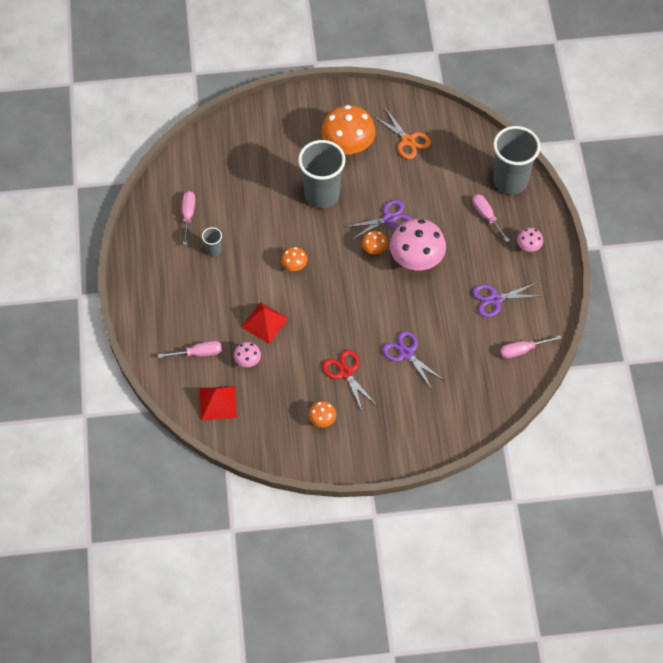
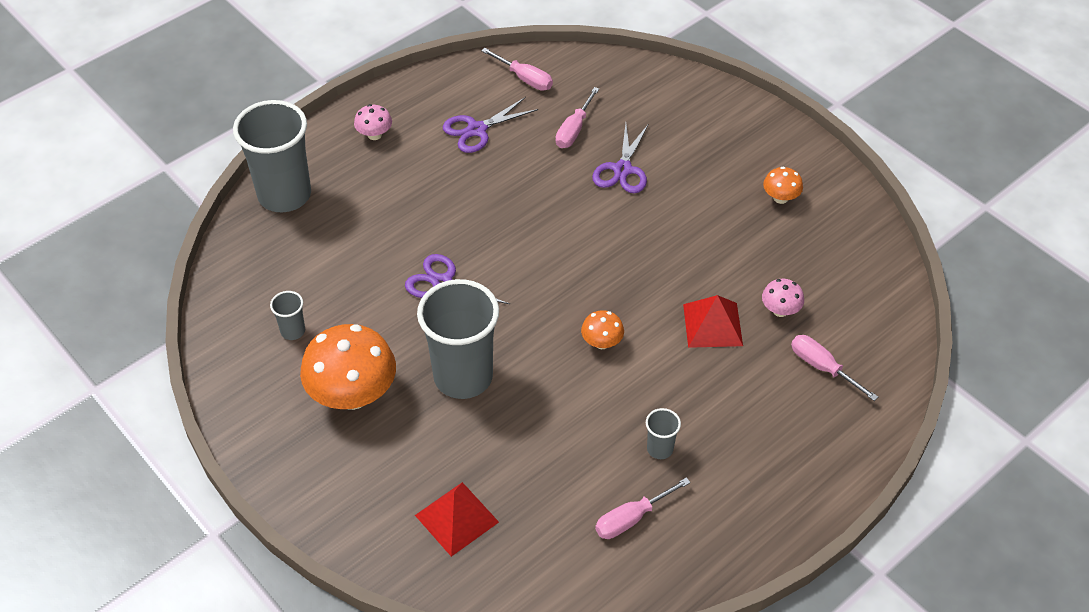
camera: 125 degrees left, 10 degrees down
(218, 403) = (863, 306): red pyramid -> red pyramid (456, 518)
(345, 372) = (701, 209): red scissors -> none
(374, 249) = (503, 274): orange mushroom -> none
(408, 140) = (293, 331): orange scissors -> grey cup
(416, 259) = (482, 226): pink mushroom -> none
(487, 216) = (360, 191): pink screwdriver -> pink screwdriver (574, 130)
(495, 299) = (477, 130): purple scissors -> purple scissors turned 105 degrees clockwise

